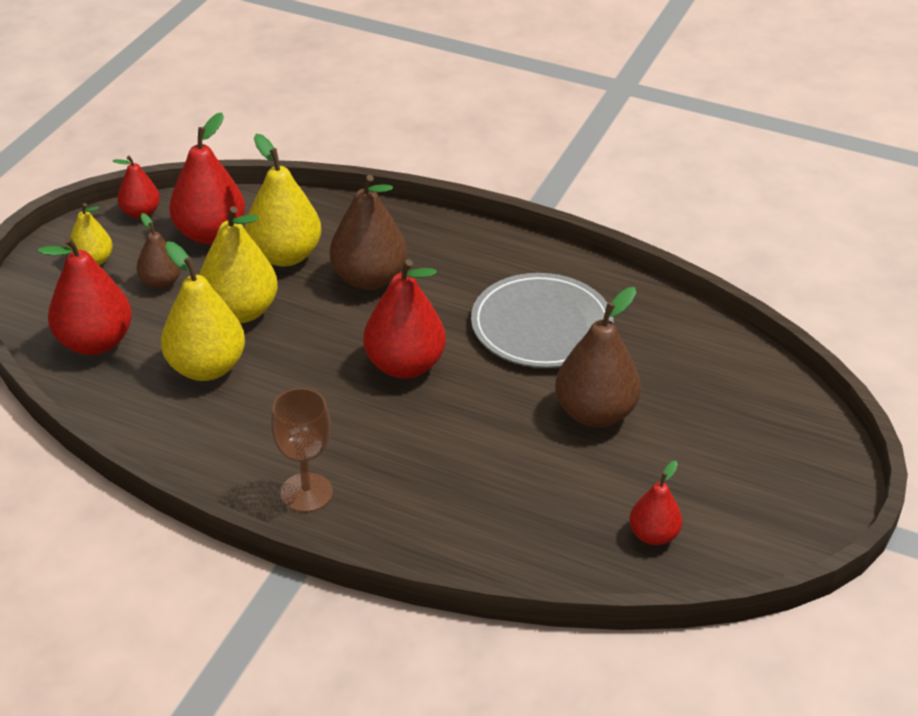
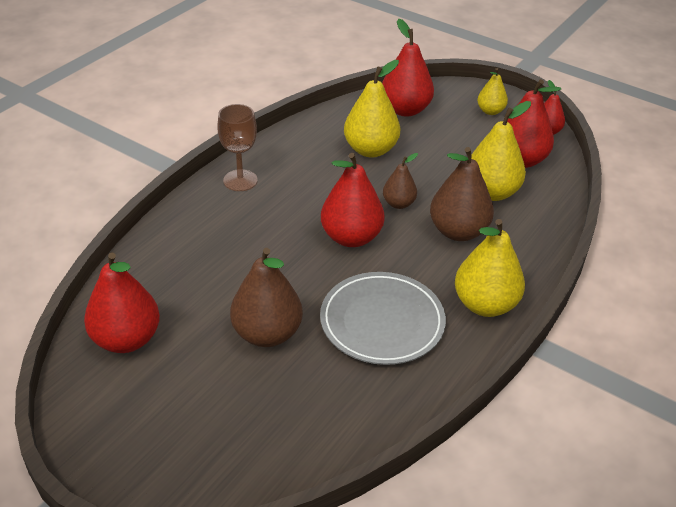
camera: 100 degrees right, 0 degrees up
(161, 282) = (464, 136): brown pear -> brown pear (398, 204)
(240, 311) = (427, 167): yellow pear -> yellow pear (485, 304)
(653, 535) = (126, 339): red pear -> red pear, size x1.75

